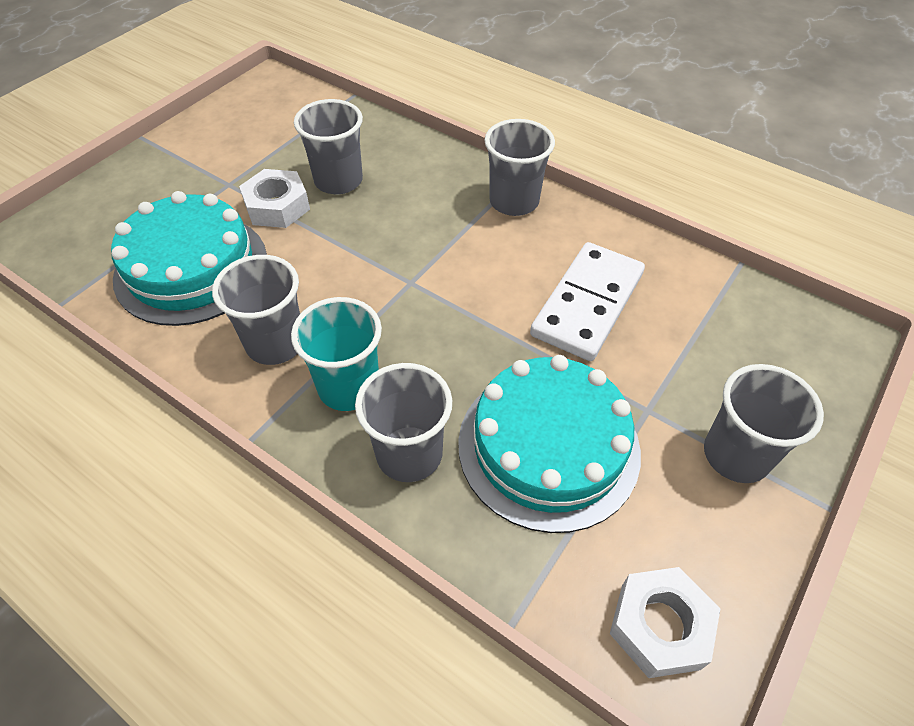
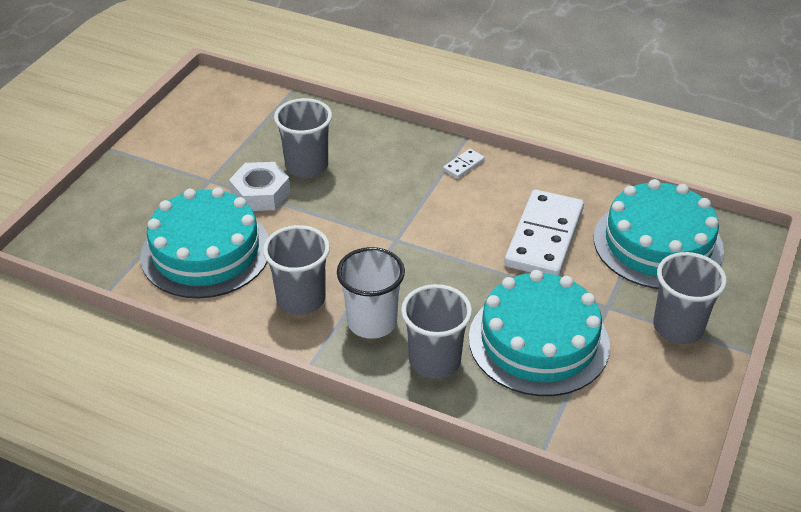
camera: 10 degrees left, 10 degrees down
(349, 387) = (372, 322): turquoise cup -> white cup
(514, 201) = (463, 165): grey cup -> white domino
(659, 626) = (643, 439): white nut -> none
(728, 332) = (658, 244): none -> turquoise cake

